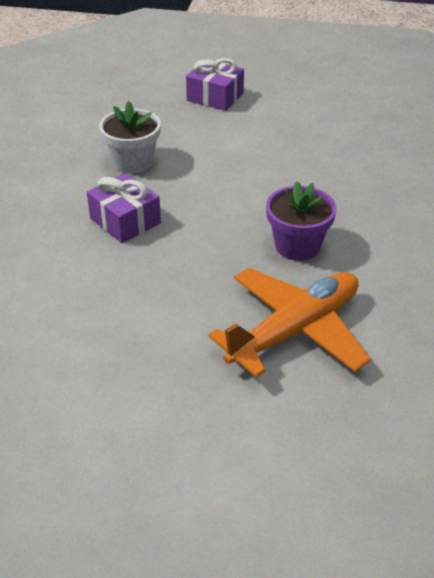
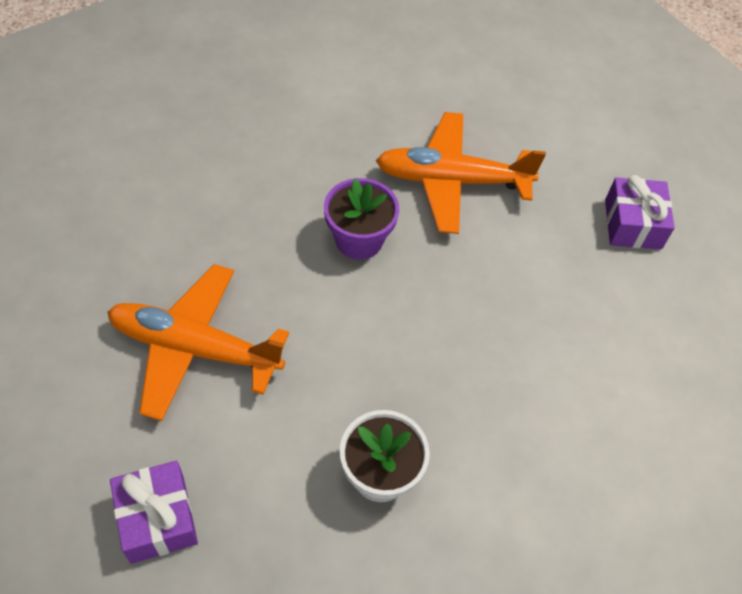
camera: 140 degrees left, 15 degrees up
(125, 221) = (469, 390): purple gift -> purple gift (632, 224)
(298, 145) = (194, 348): none -> orange plane

